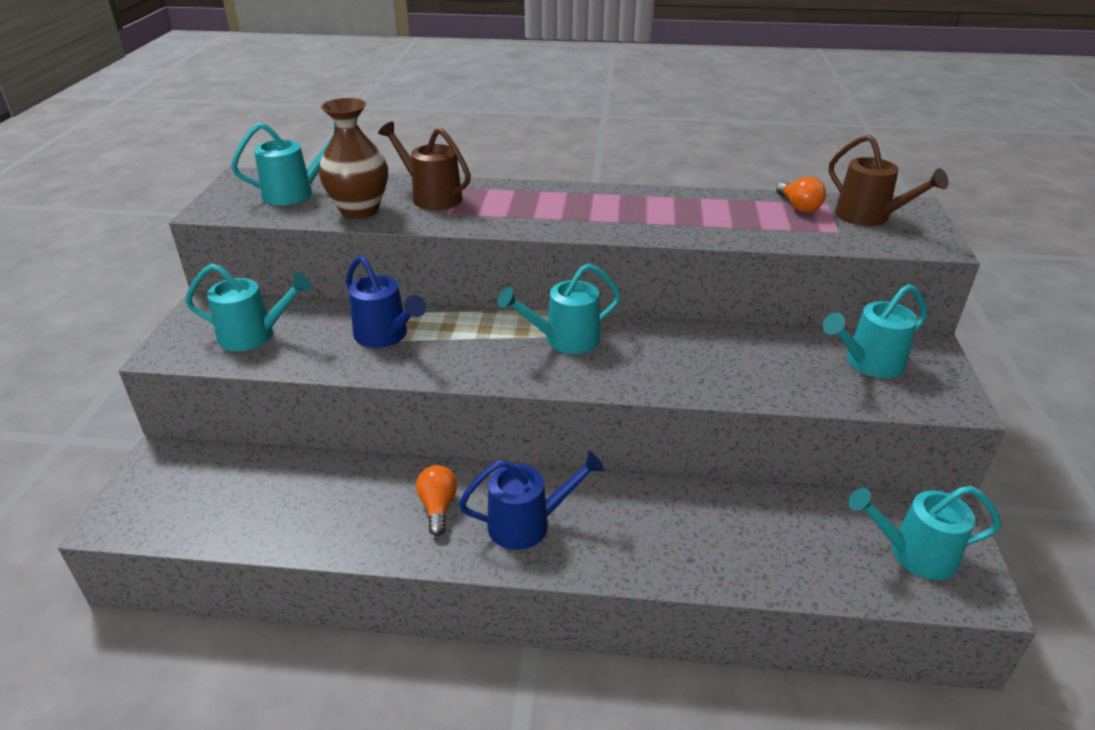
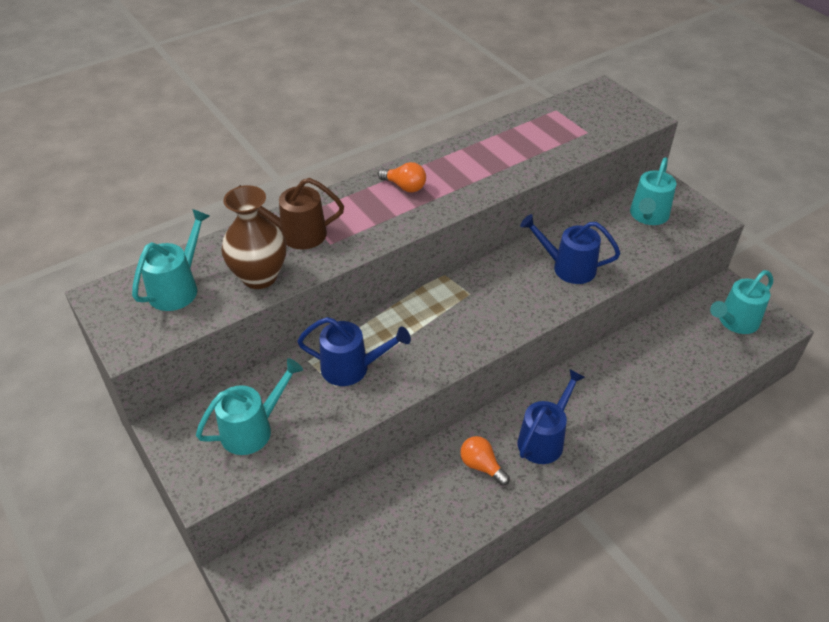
camera: 40 degrees left, 10 degrees up
(564, 340) = (471, 298): turquoise watering can -> none
(702, 363) = (567, 267): none -> blue watering can
(798, 207) = (544, 121): orange light bulb -> orange light bulb (404, 187)
(869, 217) = (590, 111): brown watering can -> none

